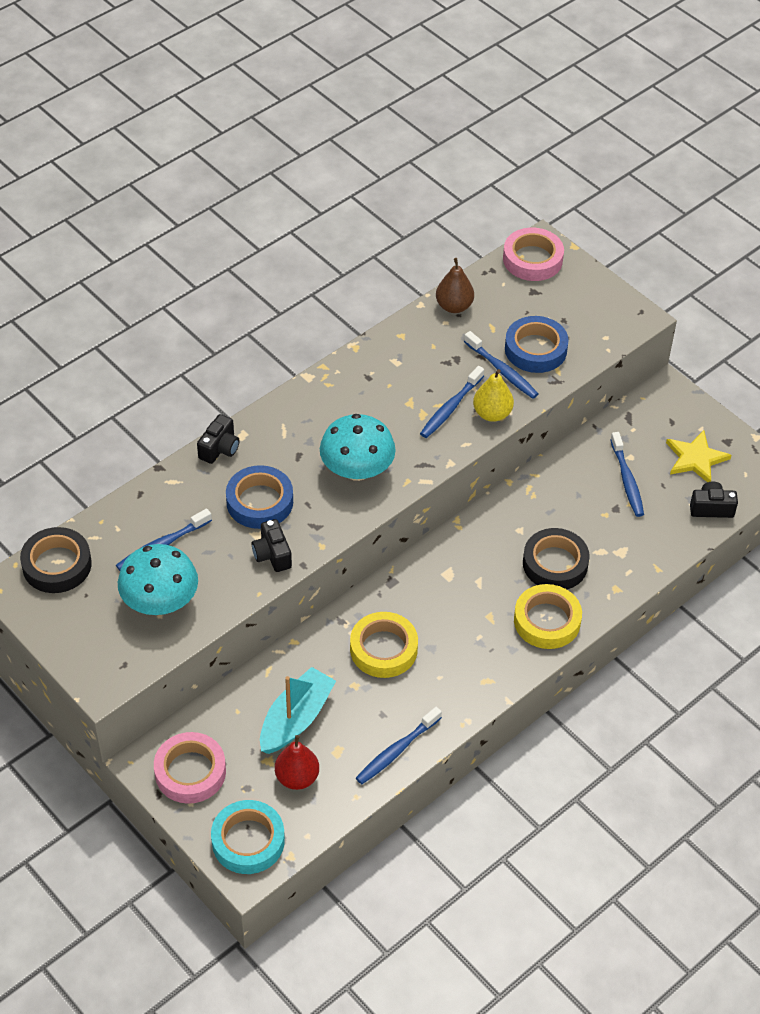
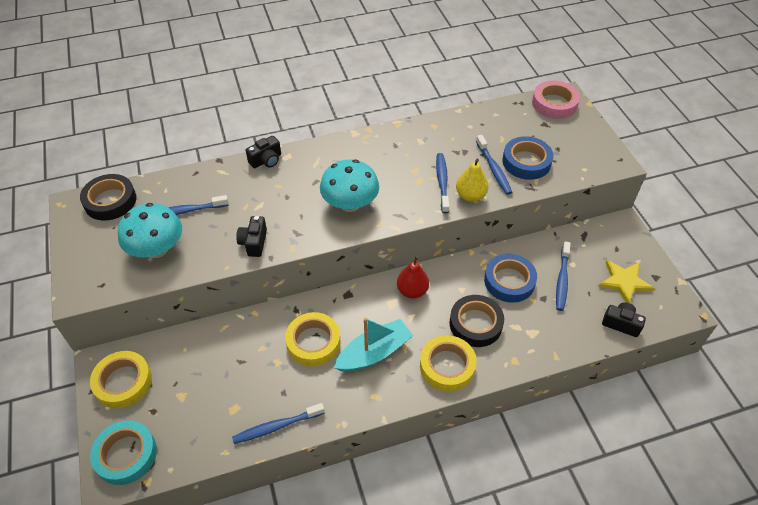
camera: 25 degrees right, 0 degrees up
(190, 772) = (123, 382): pink tape -> yellow tape
(259, 502) = (269, 203): blue tape -> blue tape (509, 281)
(296, 719) = (220, 371): turquoise boat -> turquoise boat (374, 353)
(297, 777) = (192, 418): red pear -> red pear (412, 291)
(451, 407) = (442, 182): blue toothbrush -> blue toothbrush turned 120 degrees clockwise
(454, 306) = (481, 118): brown pear -> none

